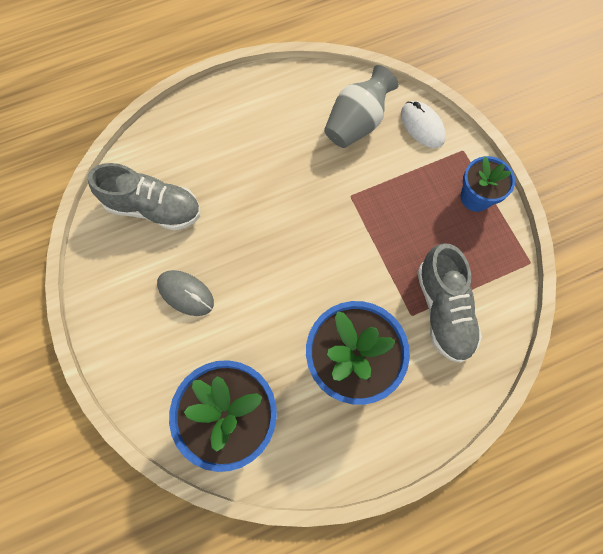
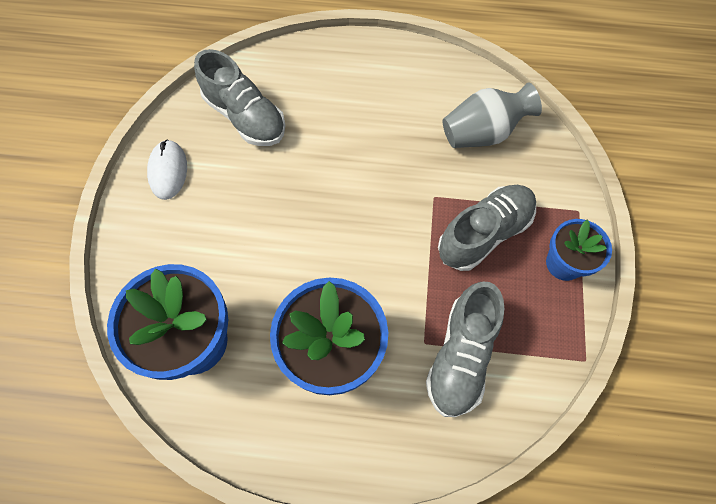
camera: 30 degrees right, 5 degrees down
(185, 293) = (224, 205): grey mouse -> none
(405, 205) = (484, 233): none -> grey shoe
(422, 126) = (548, 167): white mouse -> white mouse (168, 171)

